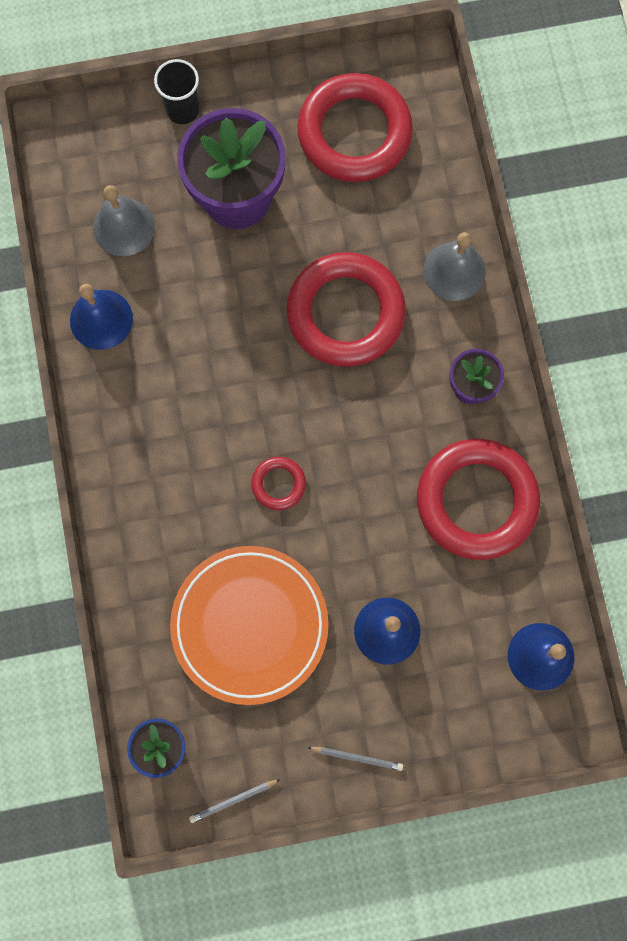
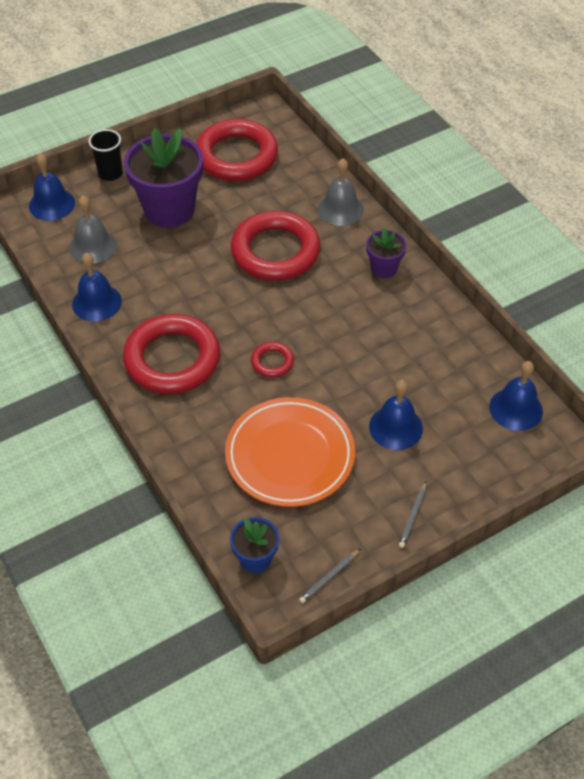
camera: 20 degrees left, 25 degrees down
(94, 139) = (52, 204): none -> blue bell
(357, 757) = (413, 516): grey pencil -> grey pencil turned 120 degrees clockwise
(476, 501) = (421, 330): red ring -> red ring (172, 359)

